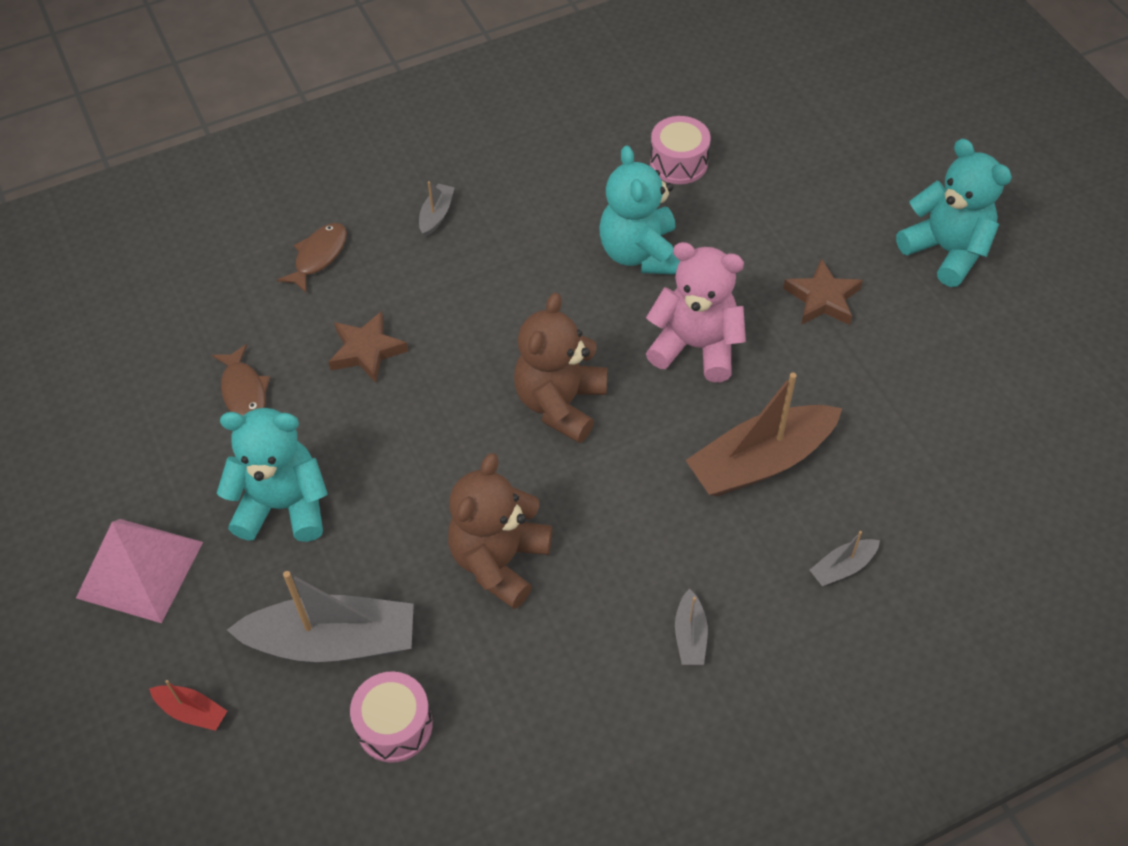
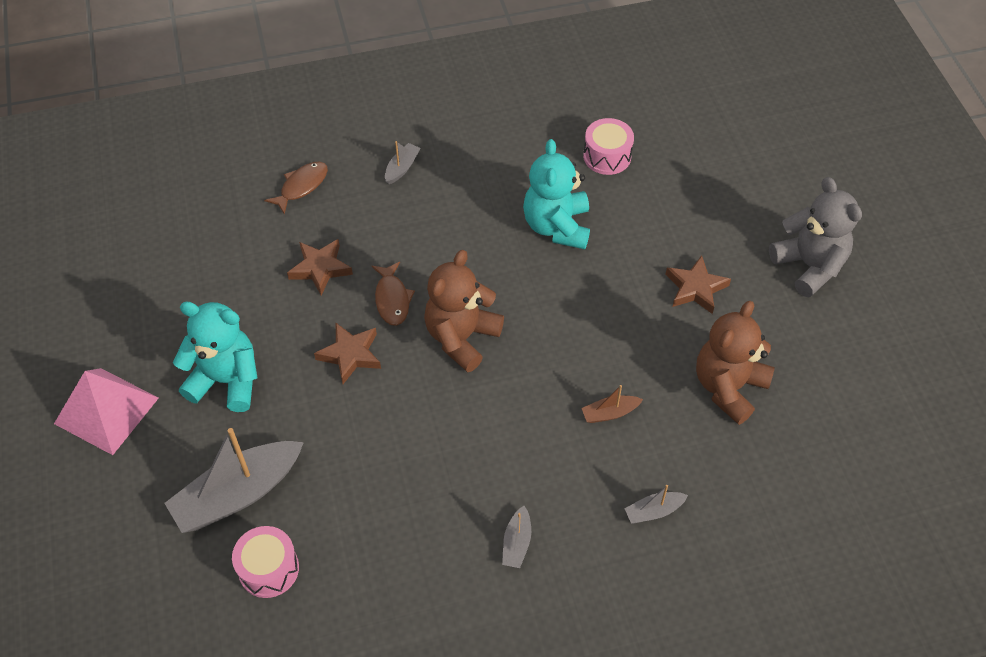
camera: 10 degrees right, 0 degrees up
(192, 711) = (119, 528): red boat -> none
(244, 391) = (218, 285): brown fish -> brown fish (392, 299)
(333, 641) = (238, 494): grey boat -> grey boat turned 135 degrees clockwise
(430, 447) = (350, 355): none -> brown star
(499, 561) = (382, 455): brown teddy bear -> brown teddy bear (728, 387)
(696, 347) = (582, 310): pink teddy bear -> none
(760, 461) = (610, 413): brown boat -> brown boat, size x0.45
(946, 251) = (809, 266): turquoise teddy bear -> grey teddy bear

